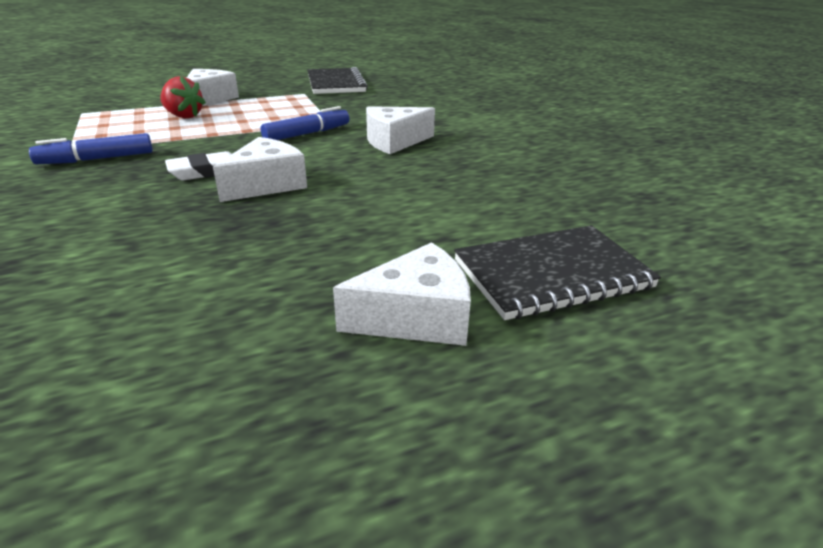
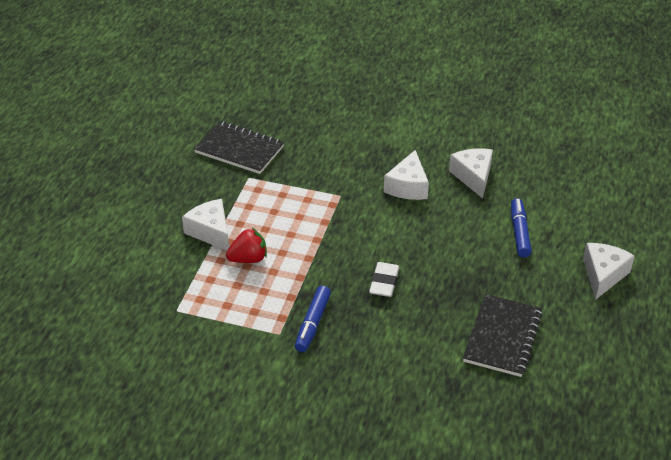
camera: 50 degrees left, 10 degrees up
(266, 184) = (429, 265): white cheese -> white cheese (473, 177)
(307, 134) = (354, 216): blue marker -> blue marker (519, 232)
(551, 274) = (605, 222): black notebook -> black notebook (502, 337)

